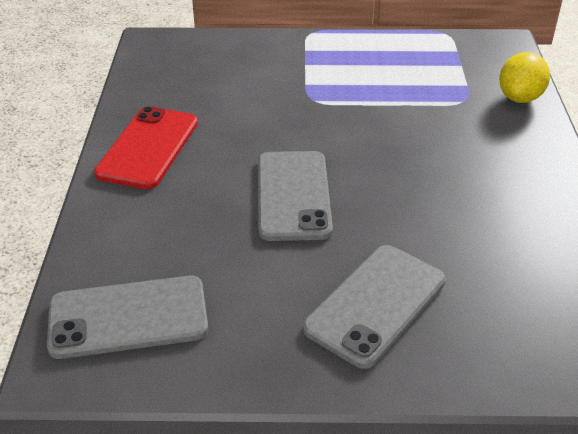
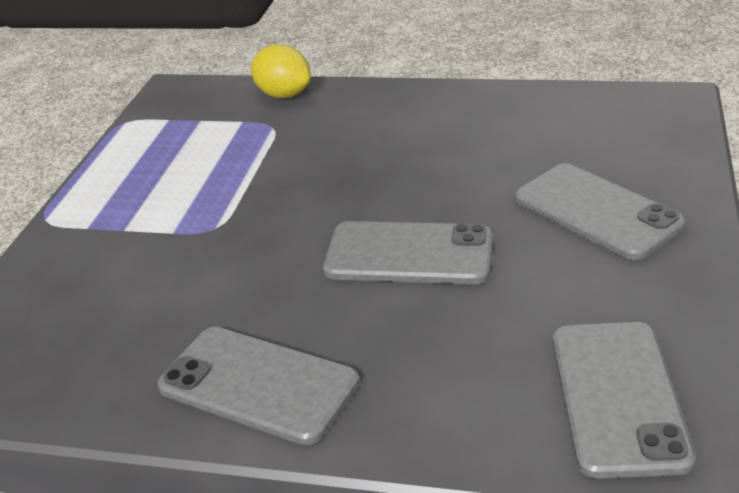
camera: 75 degrees left, 5 degrees down
(148, 148) = (258, 384): red phone -> grey phone

